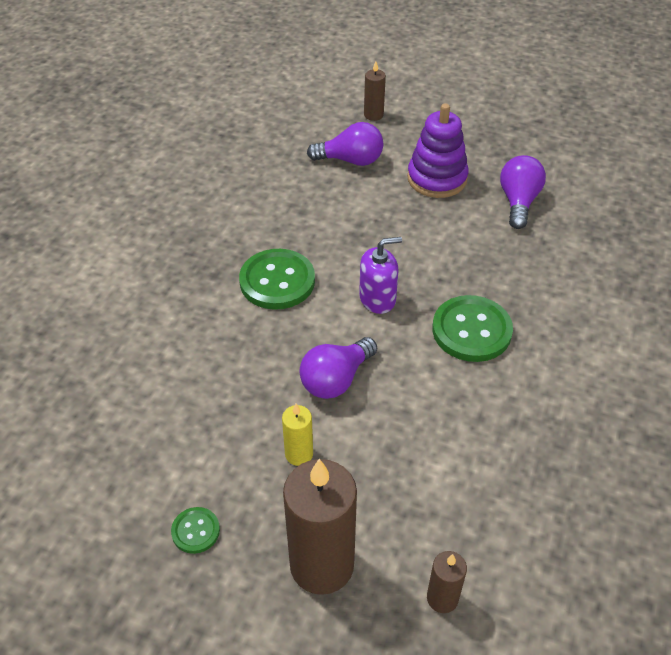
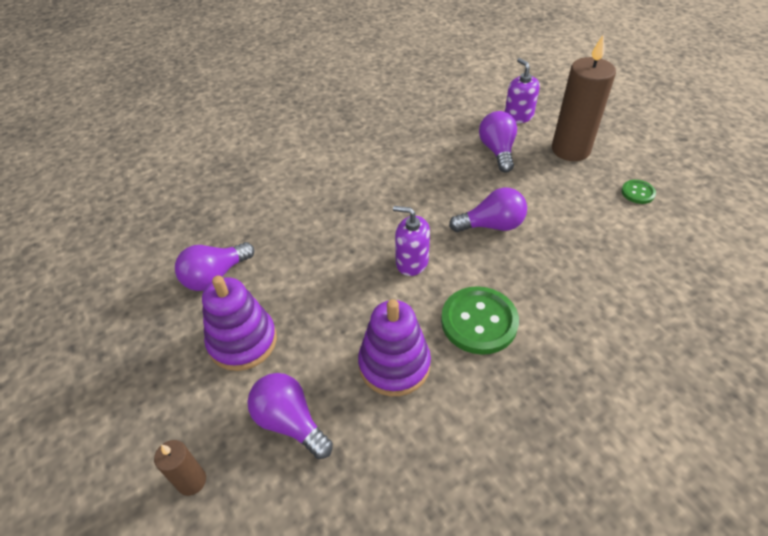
camera: 140 degrees left, 0 degrees up
(299, 454) = (549, 198): yellow candle -> none
(316, 220) = (394, 364): none -> purple stacking toy
(414, 499) = (497, 151): none -> purple light bulb
(442, 598) = (518, 116): brown candle -> purple soap dispenser
(471, 330) = (372, 208): green button -> none

